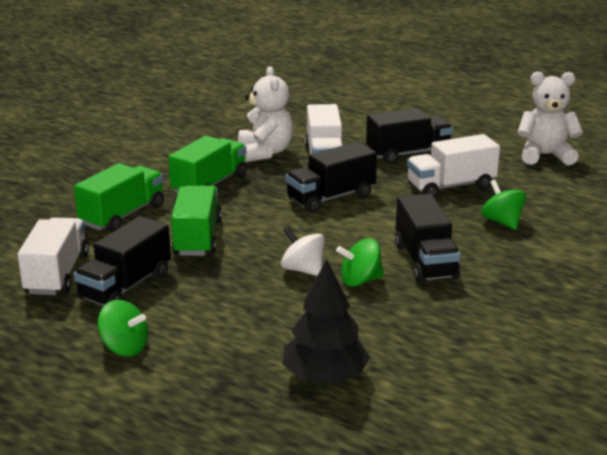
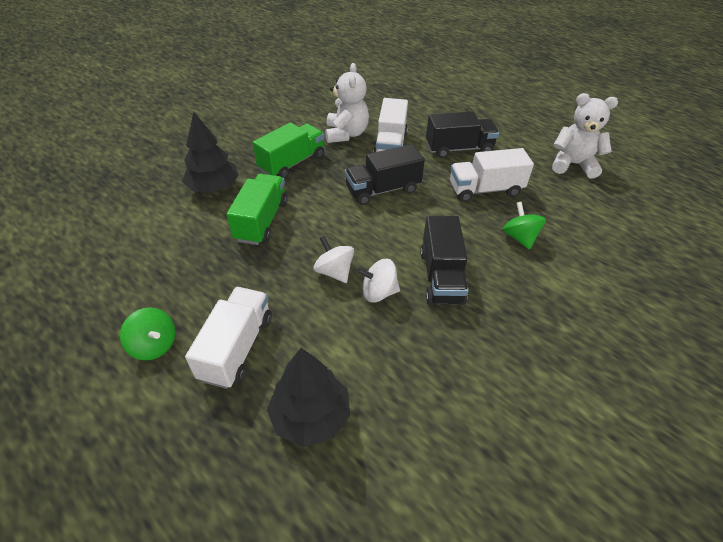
camera: 10 degrees right, 20 degrees up
(57, 274) = (138, 247): white truck -> white truck (237, 347)
(122, 215) = (214, 187): green truck -> black tree
(125, 286) = (184, 269): black truck -> none
(360, 280) = (378, 292): green spinning top -> white spinning top

